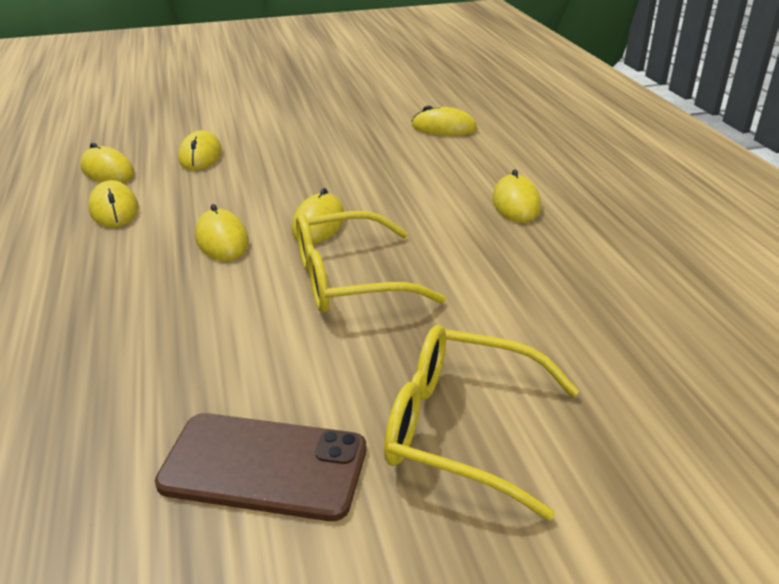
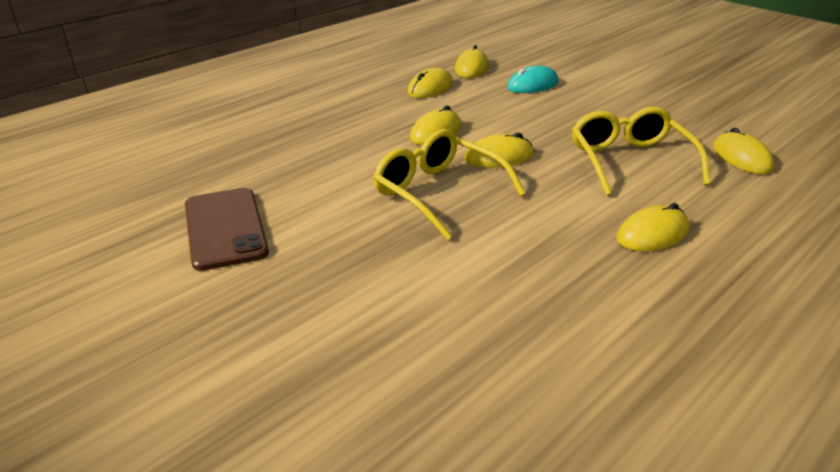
camera: 60 degrees right, 0 degrees up
(200, 155) = (532, 85): yellow mouse -> turquoise mouse
(460, 428) = (306, 291): yellow glasses -> yellow glasses (629, 161)

